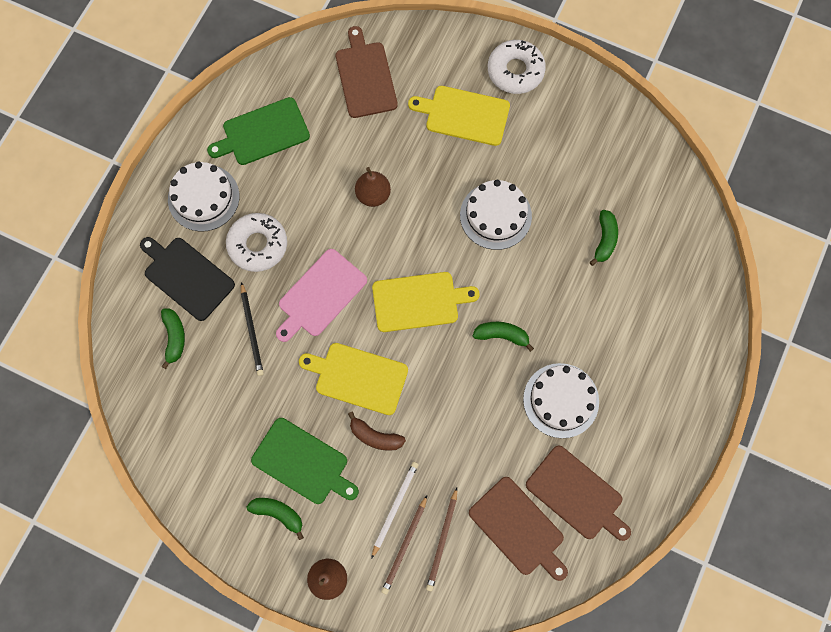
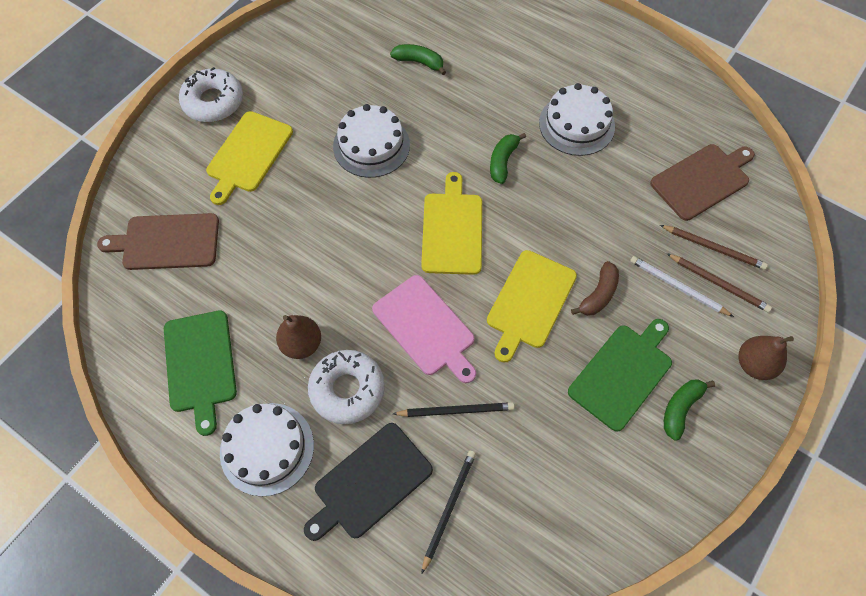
camera: 80 degrees left, 10 degrees down
(174, 337) = (449, 508): green banana -> black pencil
(373, 195) = (316, 255): brown pear -> brown pear (301, 344)
(577, 494) = (670, 128): brown cutting board -> none

